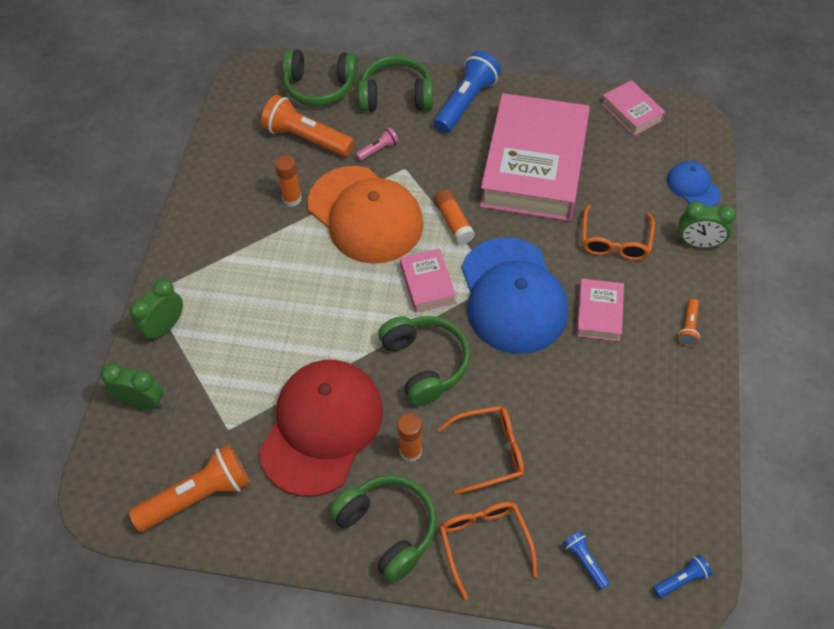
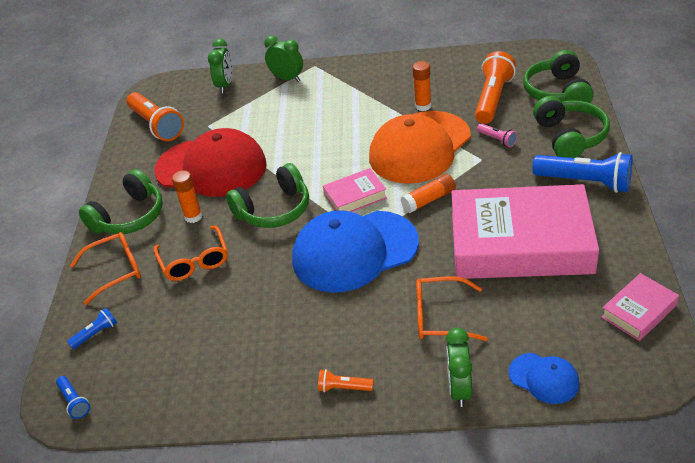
camera: 85 degrees right, 15 degrees down
(599, 313) = (347, 314): pink book -> none
(693, 186) = (544, 378): blue cap -> blue cap turned 75 degrees clockwise

